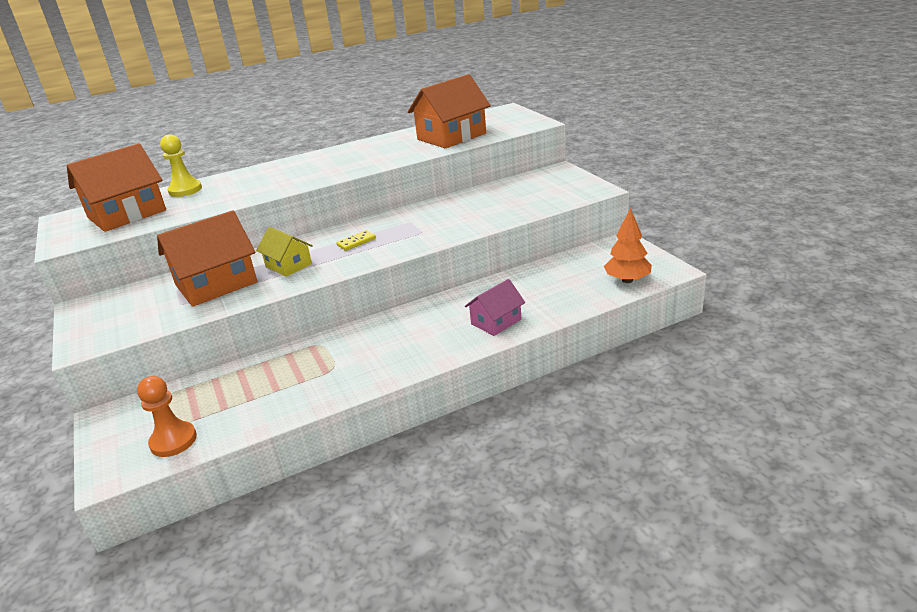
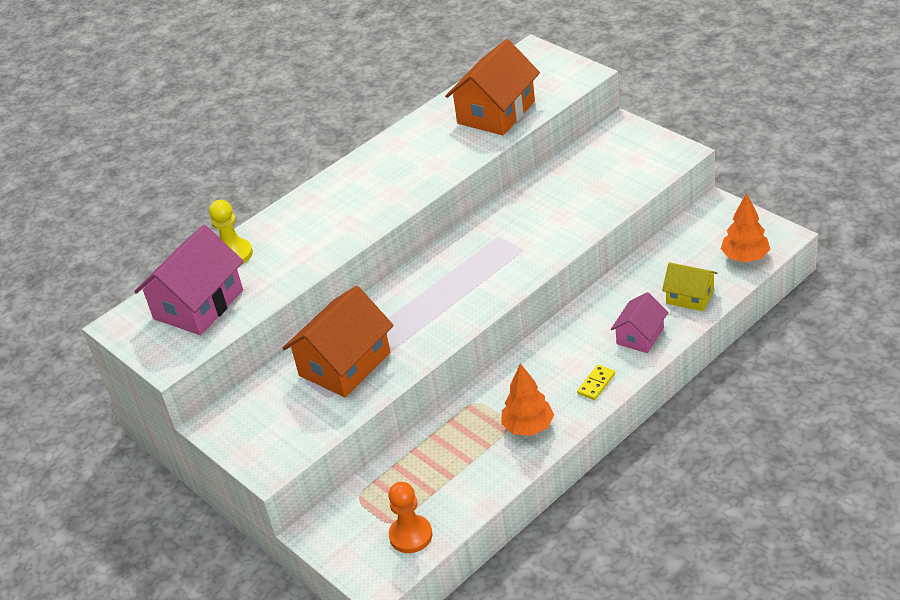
camera: 15 degrees left, 10 degrees up
(127, 214) = (198, 304): orange house -> pink house
(288, 265) = (406, 323): yellow house -> yellow house (690, 296)
(347, 373) = (528, 427): none -> orange tree
(356, 242) = (459, 277): yellow domino -> yellow domino (596, 384)

